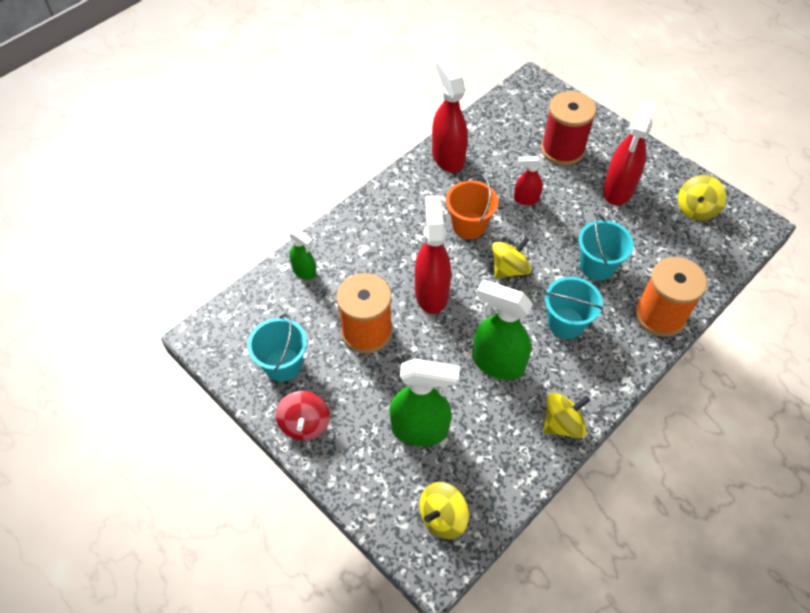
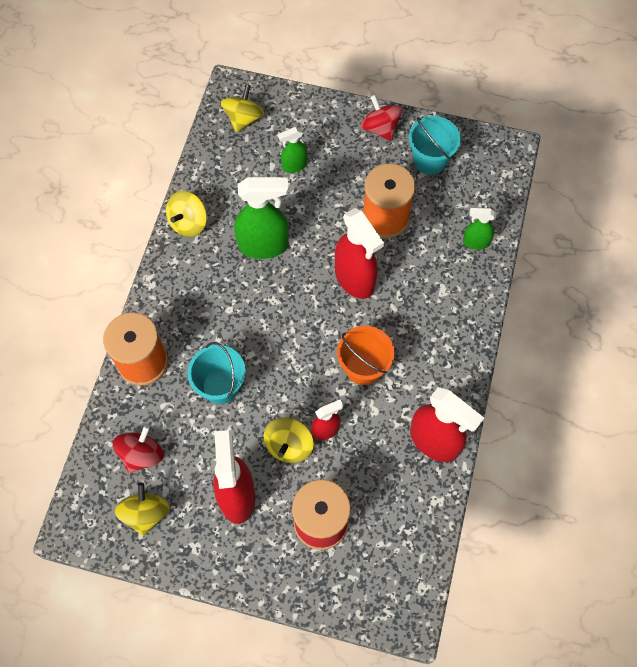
camera: 150 degrees right, 10 degrees up
(420, 429) = (294, 165): green spray bottle -> green spray bottle, size x0.54
(509, 269) = (300, 339): yellow spinning top -> yellow spinning top (289, 445)
(566, 323) = (224, 311): turquoise bucket -> none
(686, 248) = (141, 454): none -> red spinning top

